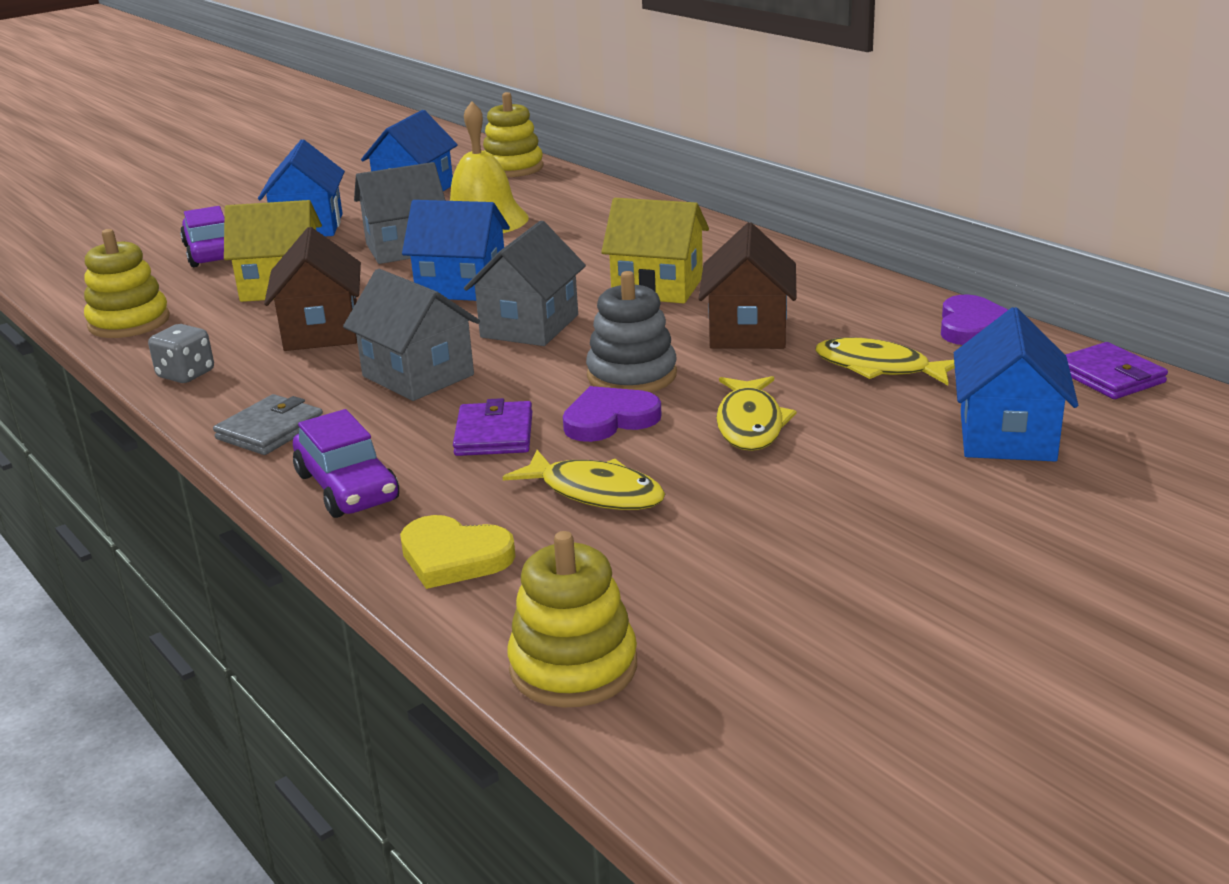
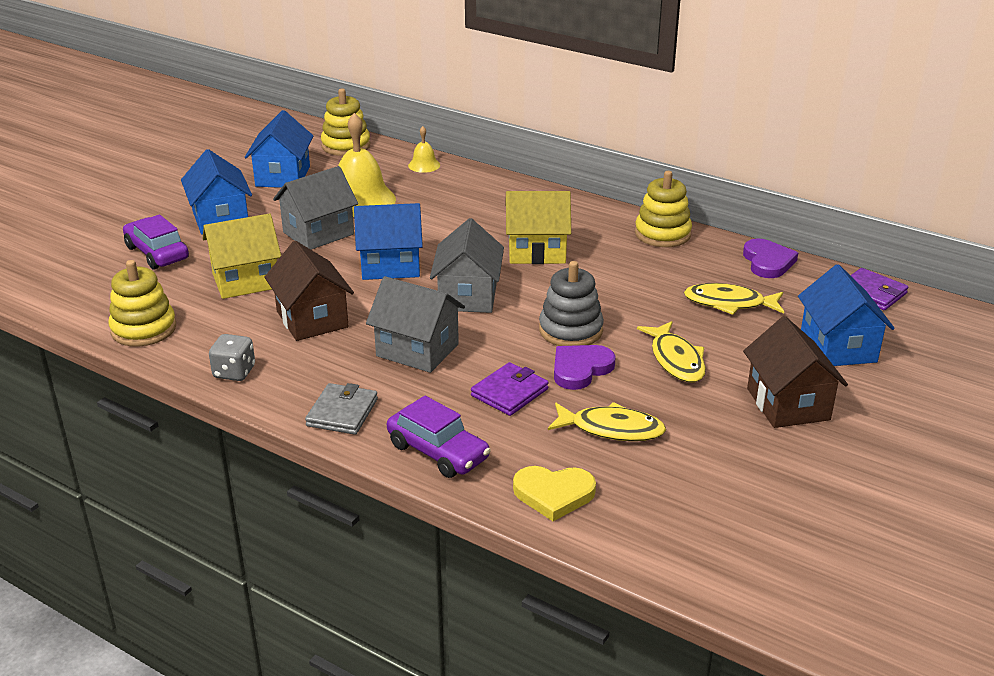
camera: 20 degrees left, 5 degrees up
(494, 434) = (509, 392): purple wallet -> purple wallet turned 60 degrees clockwise
(573, 667) = (687, 559): yellow stacking toy -> yellow stacking toy (662, 234)
(589, 192) = (424, 165): none -> yellow bell
(748, 331) = (625, 283): brown house -> brown house (788, 404)

